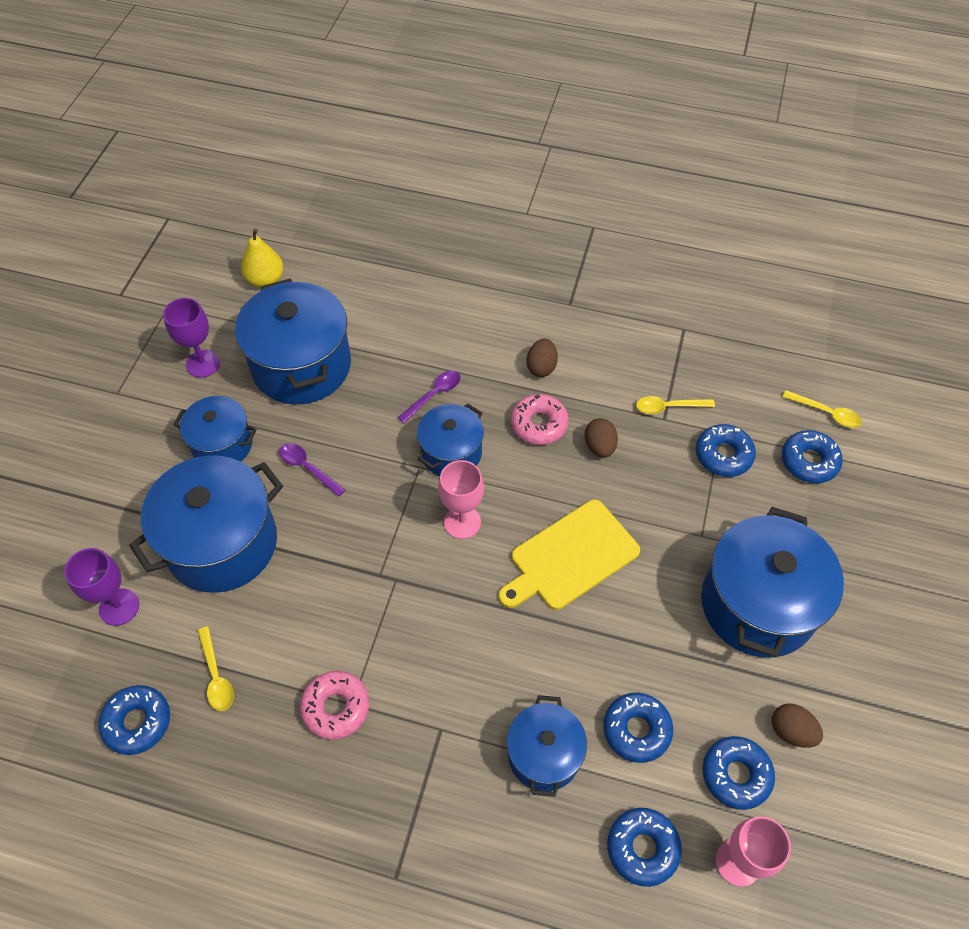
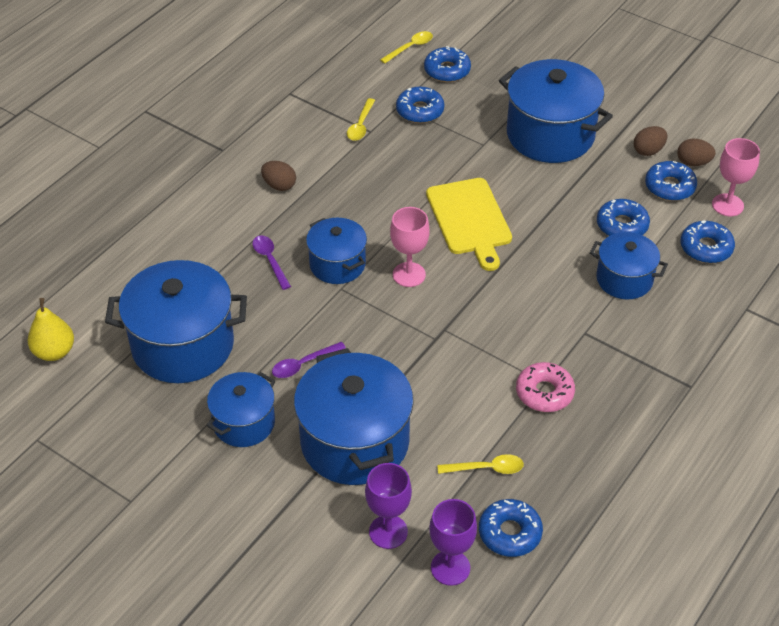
camera: 70 degrees left, 10 degrees down
(203, 364) = (134, 422): purple goblet -> purple goblet (450, 568)
(539, 424) = (337, 203): pink donut -> none
(599, 446) = (377, 174): brown egg -> brown egg (693, 163)

